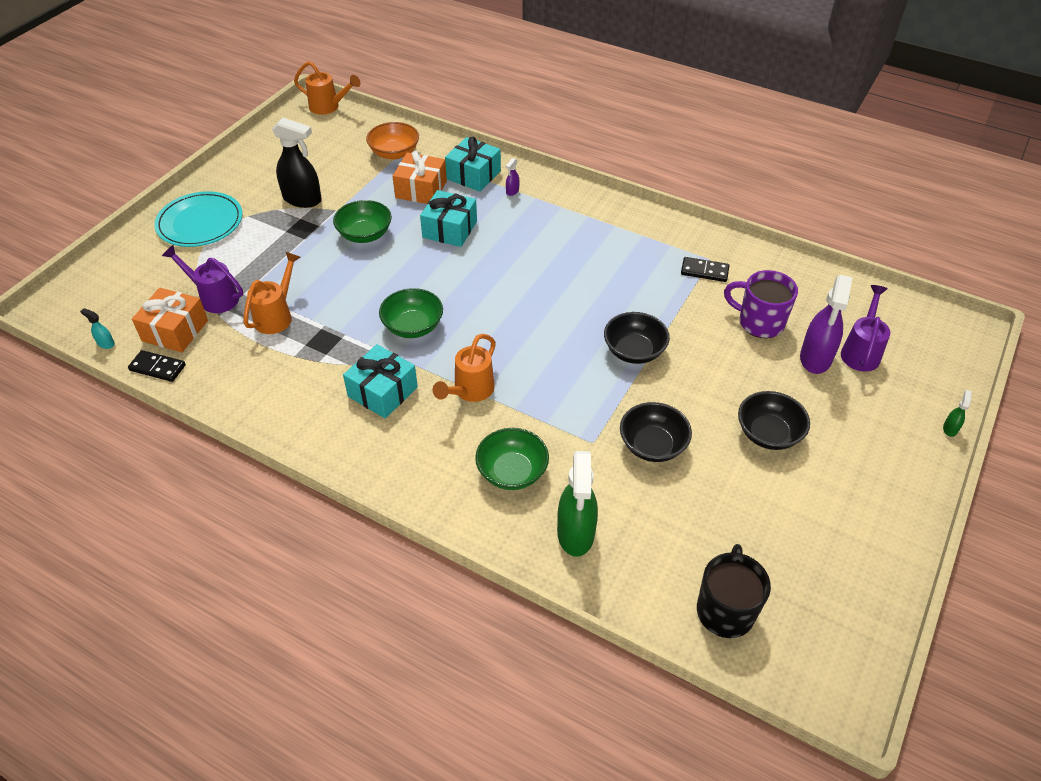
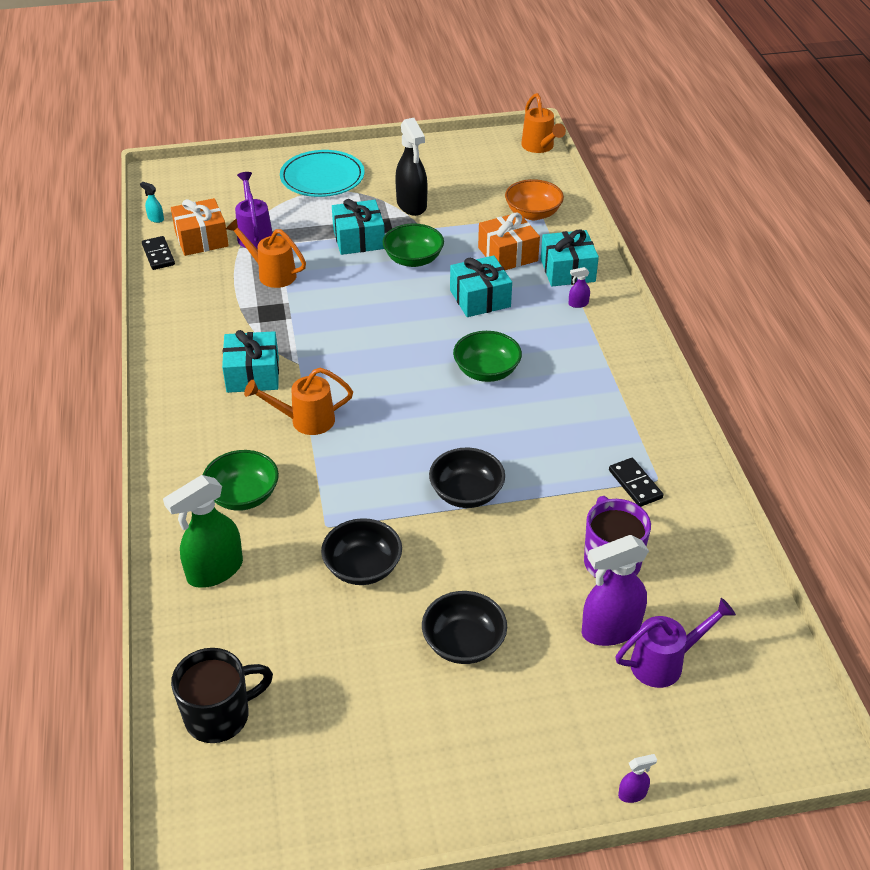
camera: 50 degrees right, 5 degrees down
(105, 343) = (155, 219): turquoise spray bottle -> turquoise spray bottle turned 45 degrees counterclockwise
(277, 315) = (271, 274): orange watering can -> orange watering can turned 135 degrees counterclockwise
(303, 247) = (359, 239): none -> turquoise gift
(413, 326) = (341, 347): green bowl -> green bowl (486, 371)
(950, 429) = (632, 794): green spray bottle -> purple spray bottle

